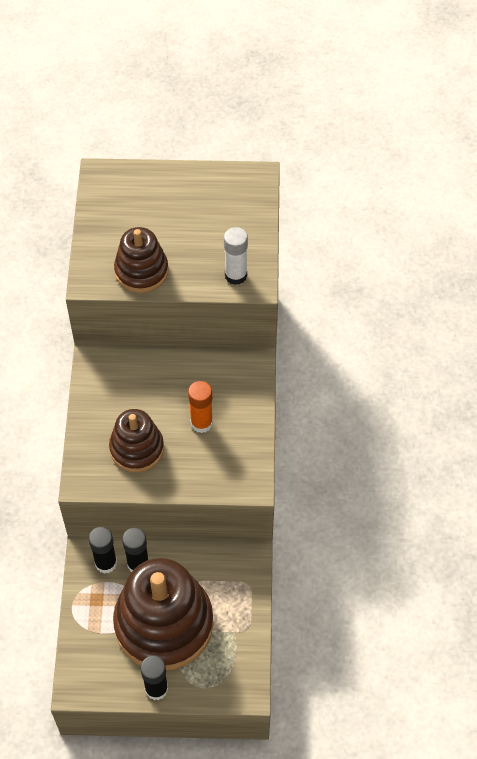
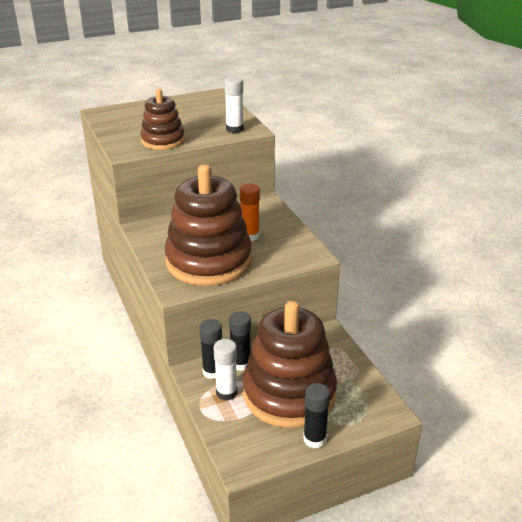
camera: 25 degrees left, 25 degrees down
(105, 596) = (226, 392): none -> white glue stick
(137, 448) = (209, 261): brown stacking toy -> brown stacking toy, size x1.81

